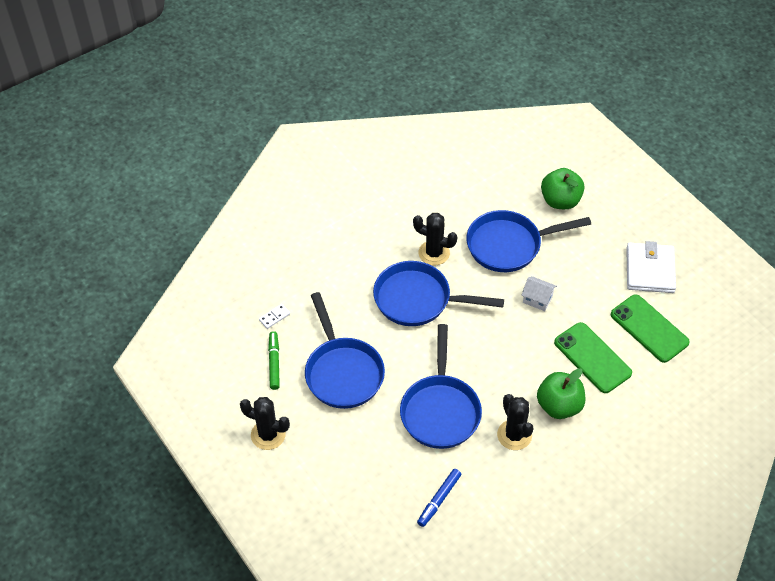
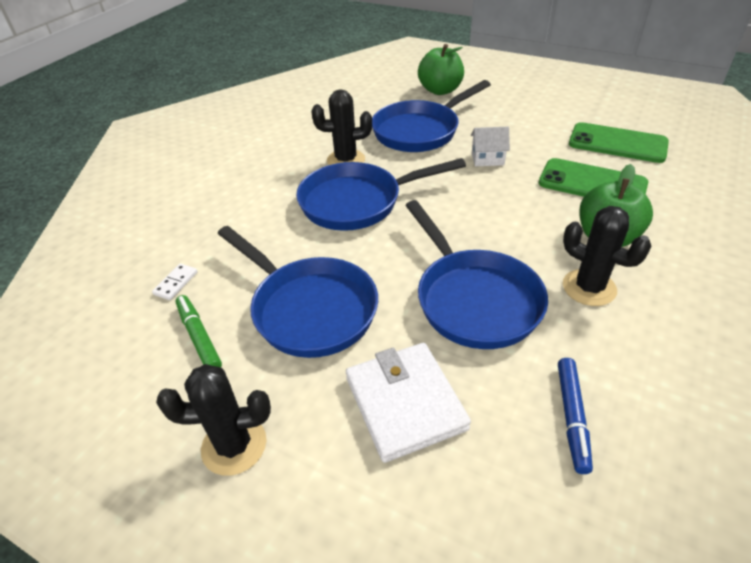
camera: 25 degrees left, 10 degrees down
(650, 270) = (568, 106): white wallet -> white wallet (405, 403)

